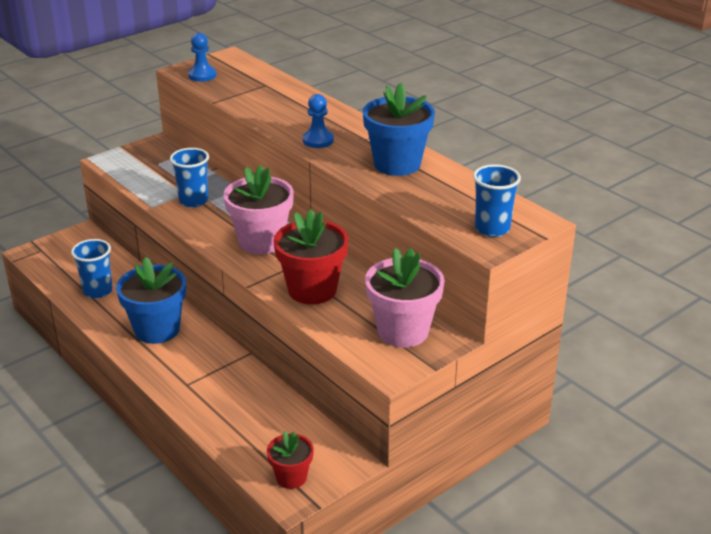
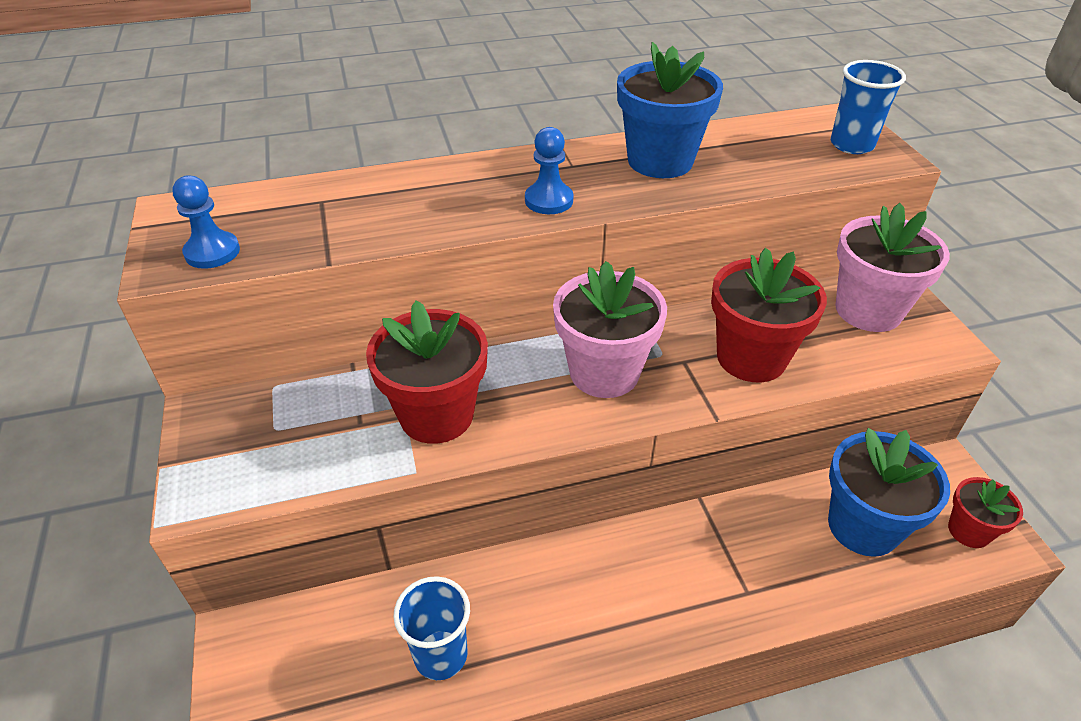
camera: 65 degrees left, 10 degrees up
(157, 329) = (595, 594): blue flower pot -> blue flower pot (863, 526)
(193, 201) = (436, 415): blue cup -> red flower pot

